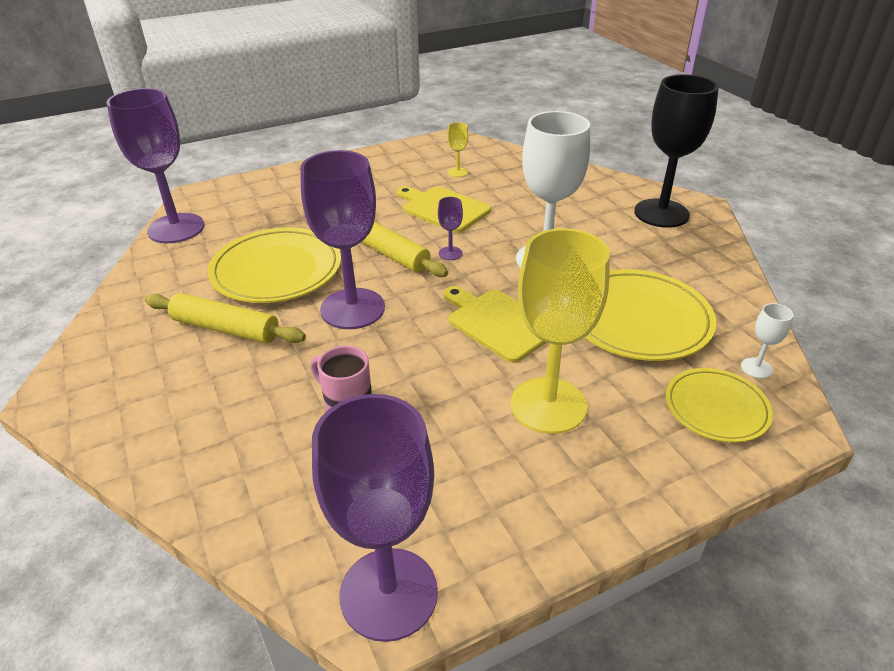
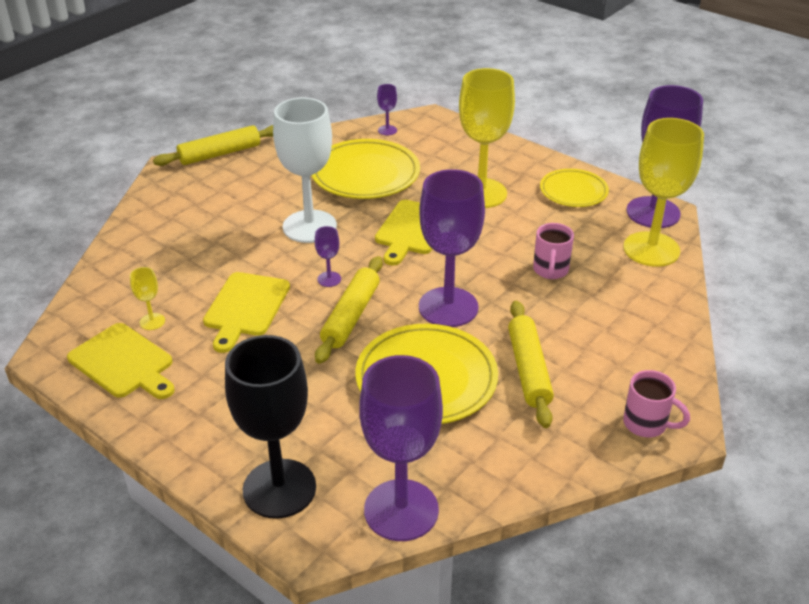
camera: 115 degrees left, 0 degrees up
(86, 374) = (646, 424): none -> pink mug
(307, 533) = (651, 249): none -> yellow goblet
(420, 159) = (123, 363): none -> yellow cutting board
(661, 213) = (195, 182): black goblet -> black goblet (279, 488)
(716, 408) = (435, 140): yellow plate -> yellow plate (573, 191)
(719, 234) = (220, 154): none -> yellow rolling pin
(756, 368) = (387, 130): white goblet -> purple goblet

